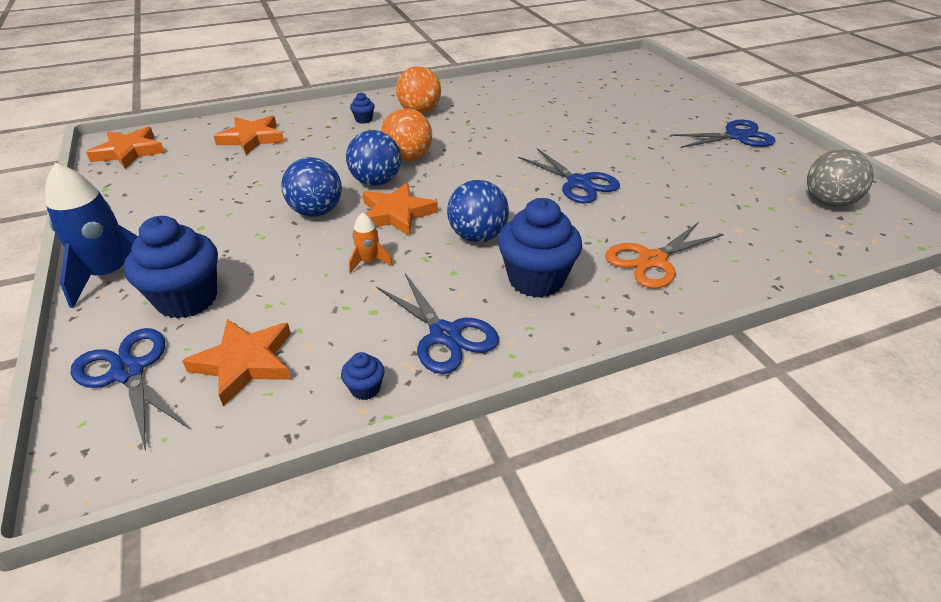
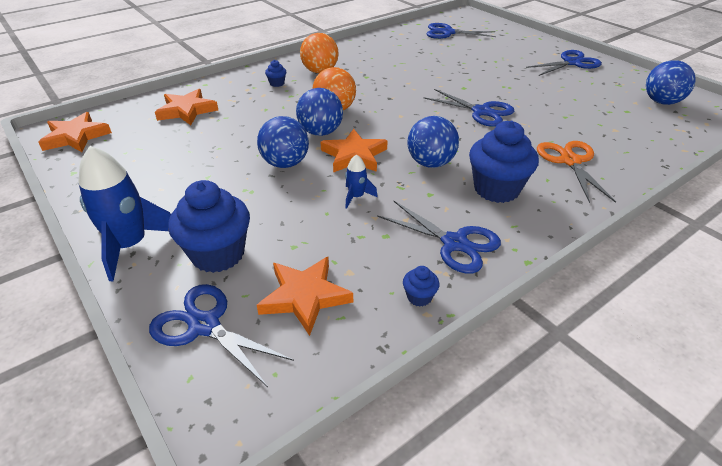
camera: 15 degrees left, 0 degrees up
(369, 261) = (356, 197): orange rocket -> blue rocket
(599, 81) = (448, 33): none -> blue scissors
(652, 260) = (570, 161): orange scissors -> orange scissors turned 135 degrees clockwise
(828, 202) = (661, 102): grey ball -> blue ball

